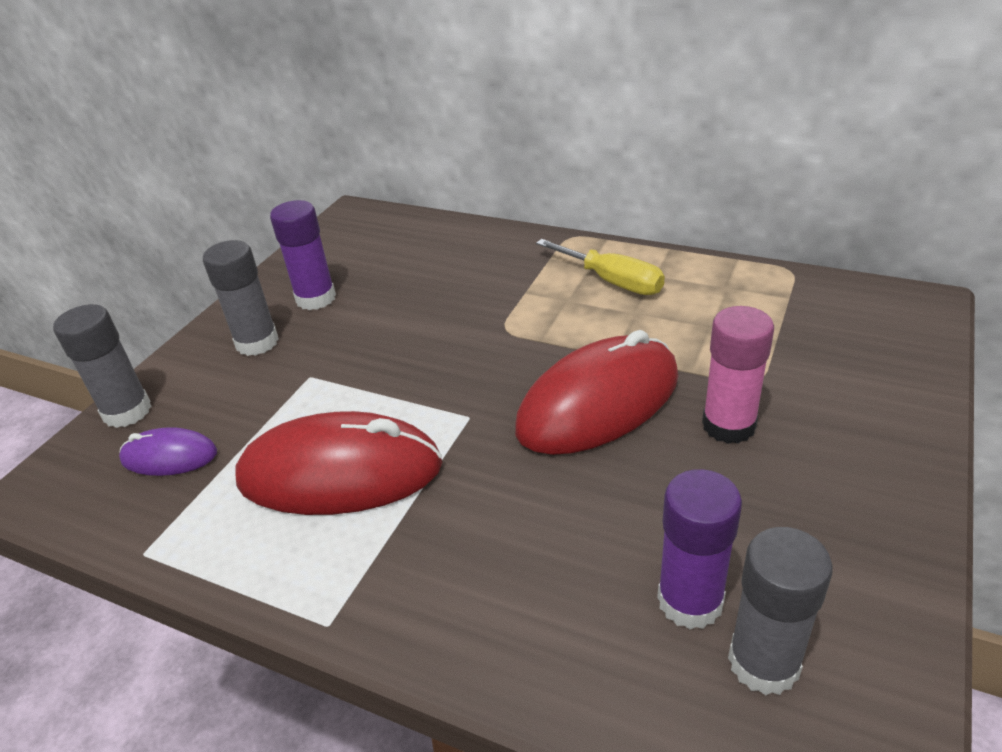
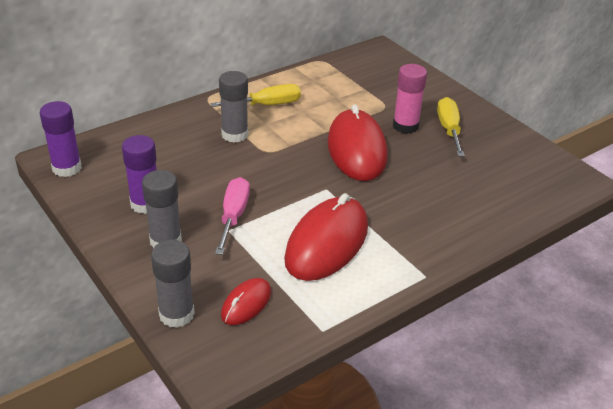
camera: 65 degrees left, 0 degrees up
(169, 456) = (246, 304): purple mouse -> red mouse
(340, 367) = (233, 216): none -> pink screwdriver
(690, 601) = (487, 178): purple glue stick -> purple glue stick (67, 168)
(763, 662) = (524, 176): grey glue stick -> grey glue stick (234, 134)
(788, 481) = (449, 129): none -> yellow screwdriver

